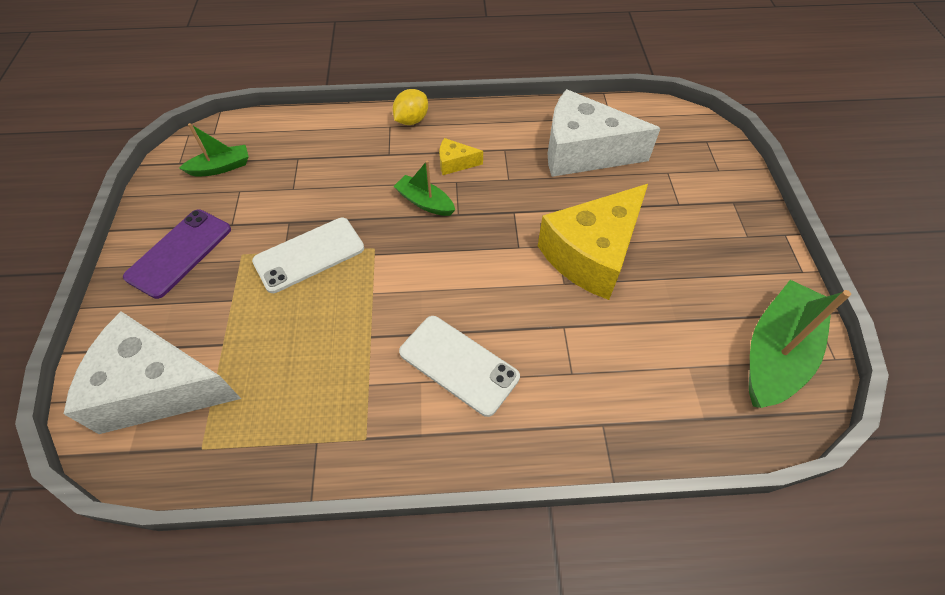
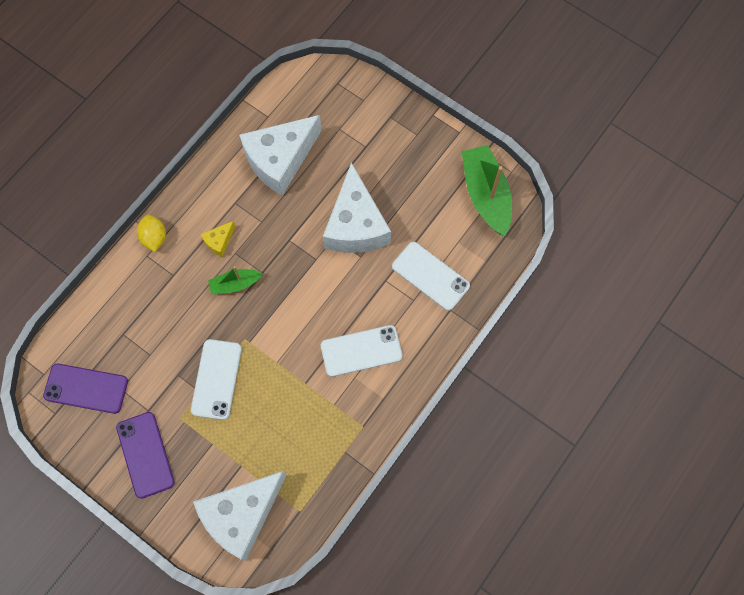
camera: 50 degrees left, 15 degrees up
(221, 167) = (86, 388): green boat -> purple phone
(592, 254) = (355, 225): yellow cheese -> white cheese
(618, 369) = (430, 276): none -> white phone

